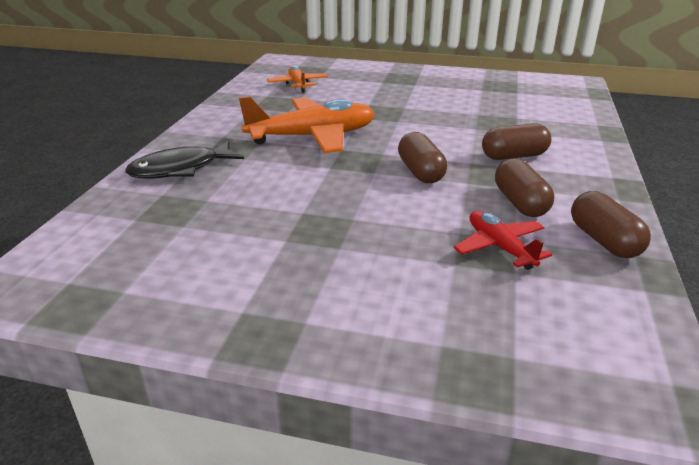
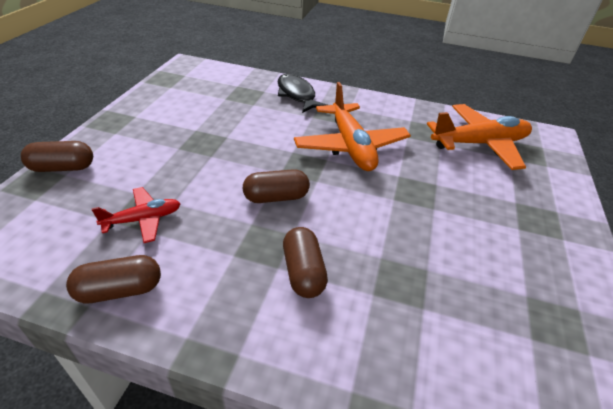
camera: 90 degrees right, 10 degrees up
(298, 84) = (479, 144): orange plane -> orange plane, size x1.85
(520, 203) = (204, 249): brown capsule -> brown capsule (62, 168)

